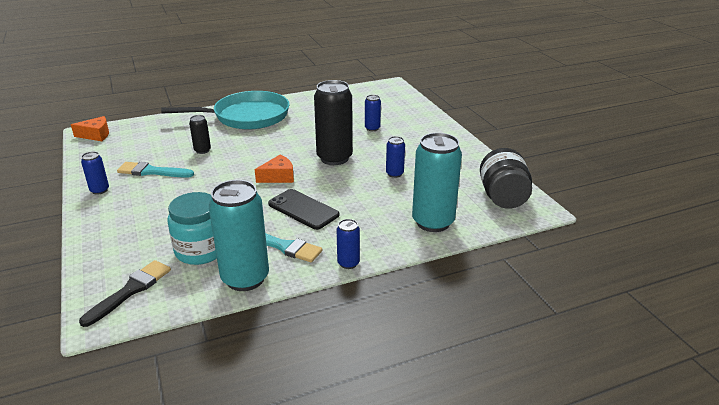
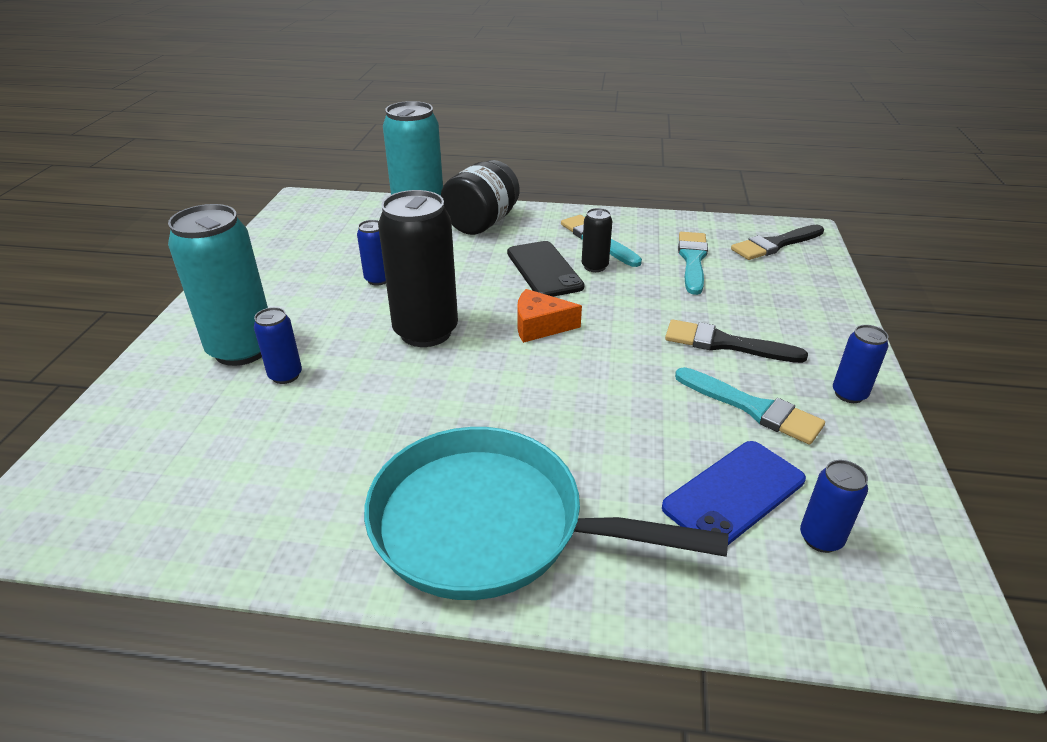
camera: 150 degrees left, 5 degrees up
(96, 135) = (918, 605): orange cheese -> none
(160, 143) = (734, 494): none -> blue phone
(168, 197) = (725, 344): none -> black brush
(200, 250) = (692, 260): turquoise jar -> turquoise brush
(202, 150) = (643, 433): black can -> black can (594, 266)
(245, 278) = (653, 225): turquoise can -> turquoise can (242, 349)
(348, 263) = (544, 210): blue can -> blue can (820, 538)
(503, 197) = (310, 218): black jar -> black jar (482, 223)

